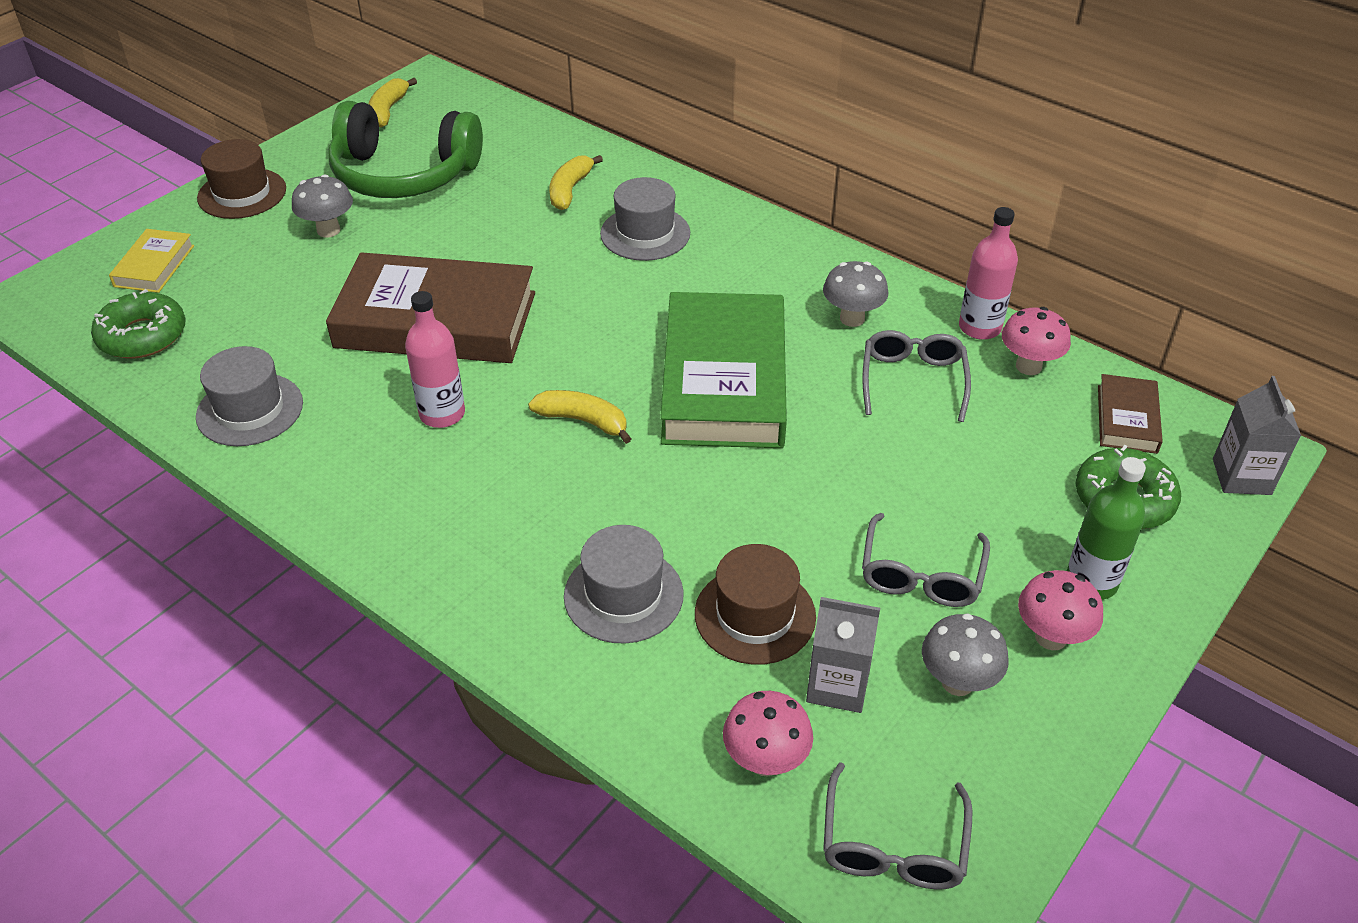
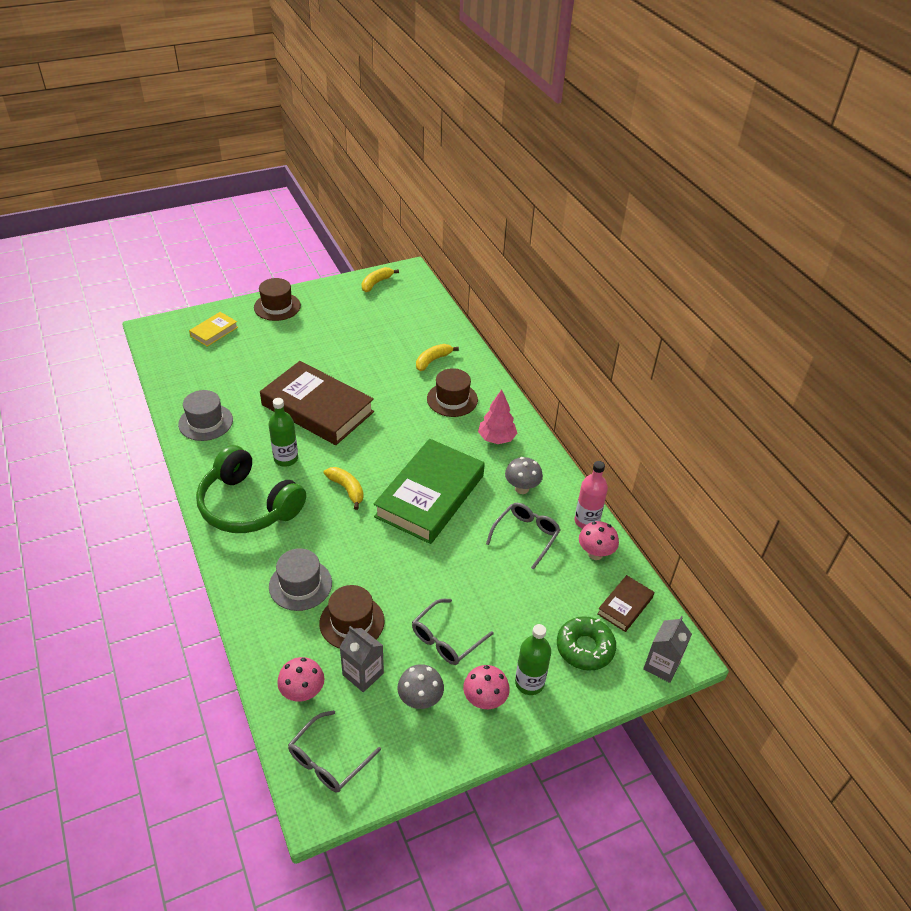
camera: 25 degrees right, 0 degrees up
(142, 336) = (186, 366): green donut -> none
(328, 230) = (302, 341): grey mushroom -> none
(404, 174) = (358, 322): green headphones -> green headphones (248, 505)
(442, 414) = (286, 459): pink bottle -> green bottle
(645, 233) = (452, 399): grey hat -> brown hat
(758, 264) = (496, 439): none -> pink tree

